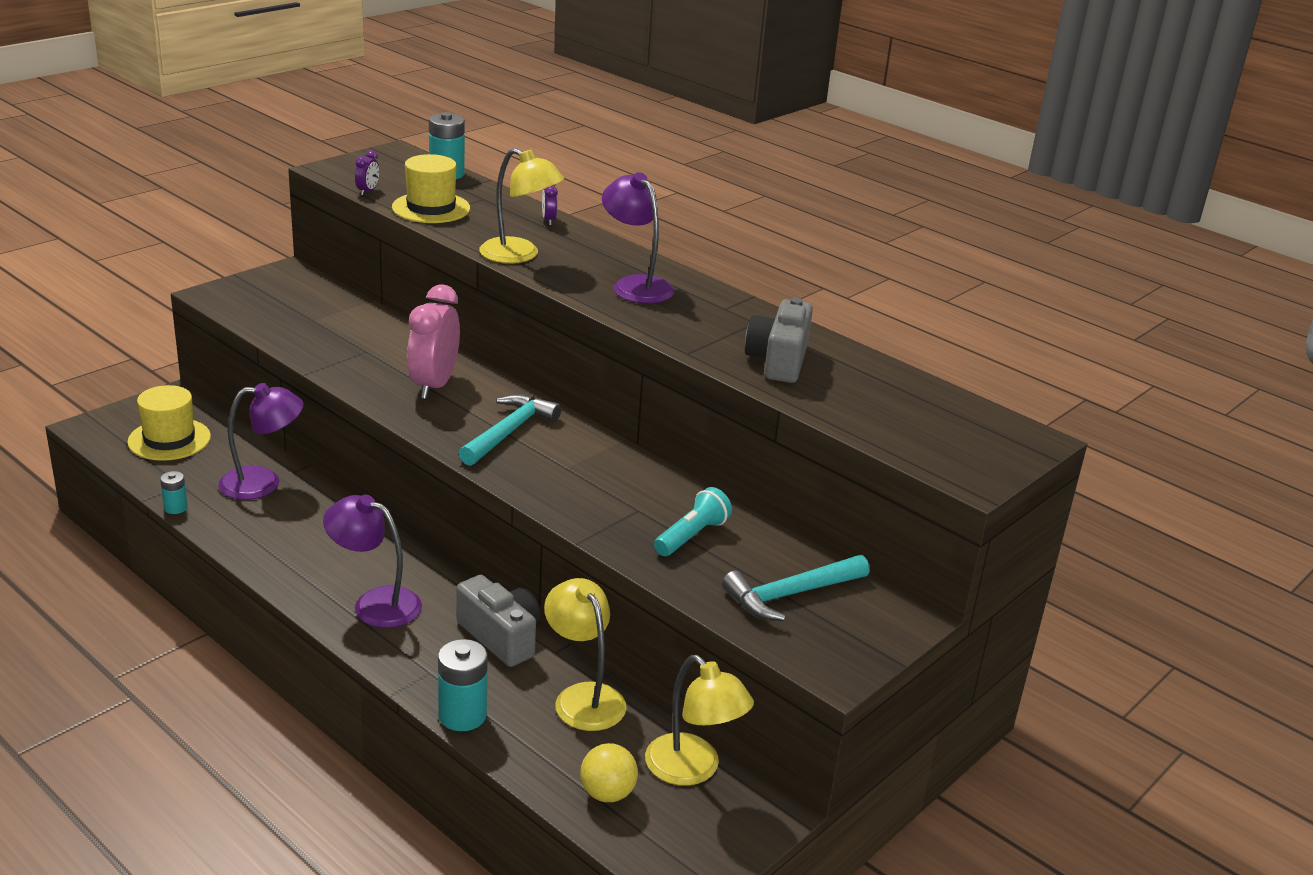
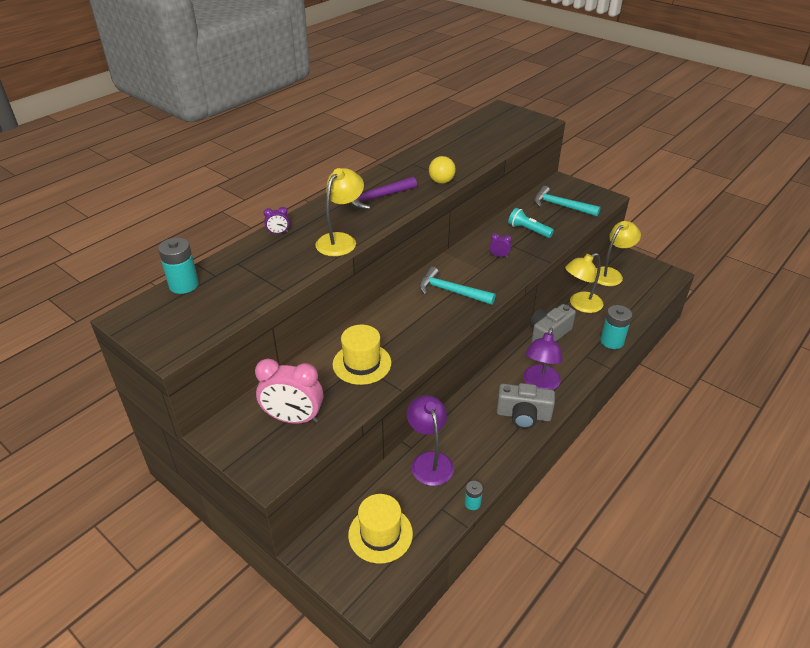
camera: 90 degrees left, 10 degrees up
(368, 191) = (225, 321): purple clock -> purple clock (499, 256)
(431, 208) = (259, 285): yellow hat -> yellow hat (362, 363)
(434, 385) = (402, 326): pink clock -> pink clock (293, 419)
(607, 793) = (637, 295): yellow ball -> yellow ball (441, 181)
(635, 285) = (376, 198): purple lamp -> purple hammer
(778, 361) = (455, 158): grey camera -> grey camera (523, 415)
(791, 595) = (561, 206): turquoise hammer -> turquoise hammer turned 150 degrees clockwise

